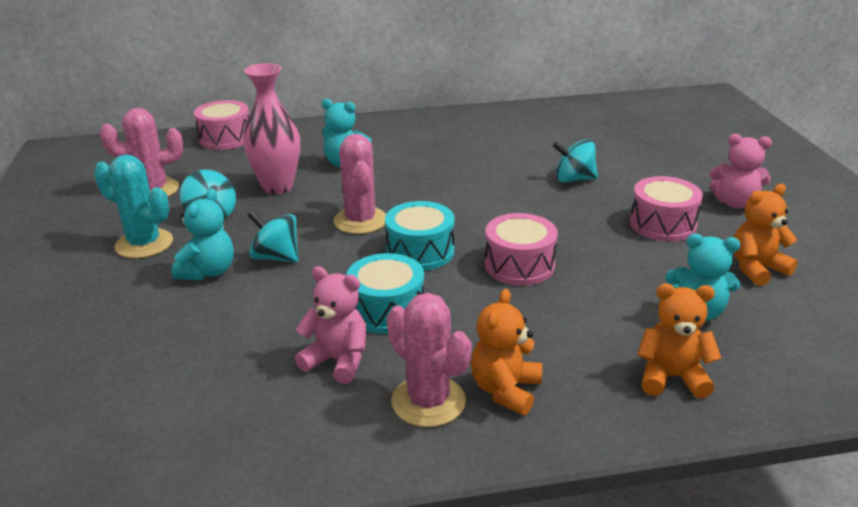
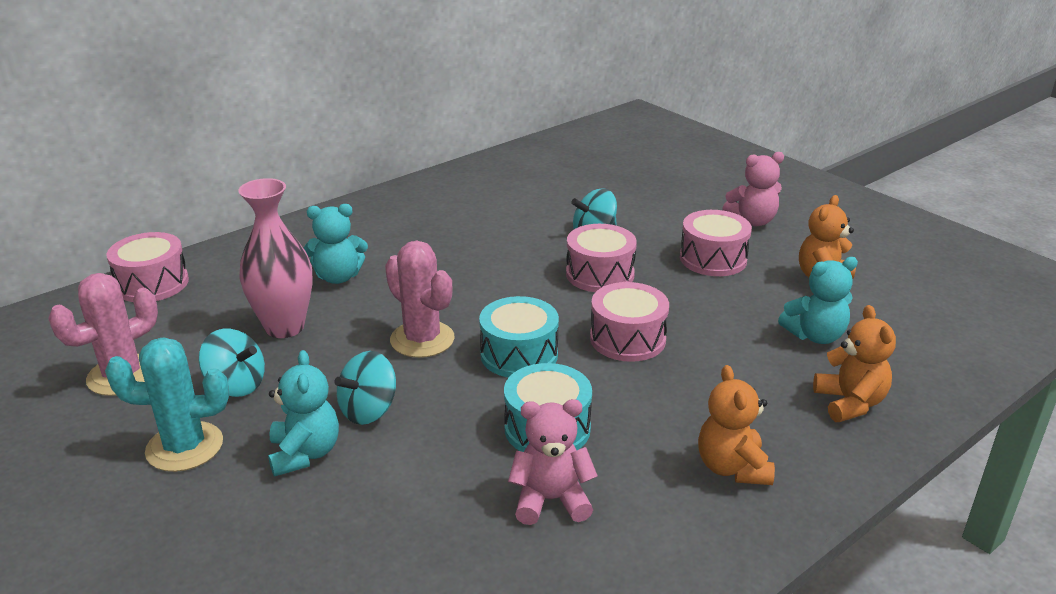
camera: 30 degrees left, 0 degrees up
(276, 257) = (369, 410): turquoise spinning top -> turquoise spinning top turned 45 degrees counterclockwise
(428, 401) = (677, 506): pink cactus -> none
(547, 211) = (600, 274): none -> pink drum
(671, 377) = (849, 403): orange teddy bear -> orange teddy bear turned 105 degrees clockwise

